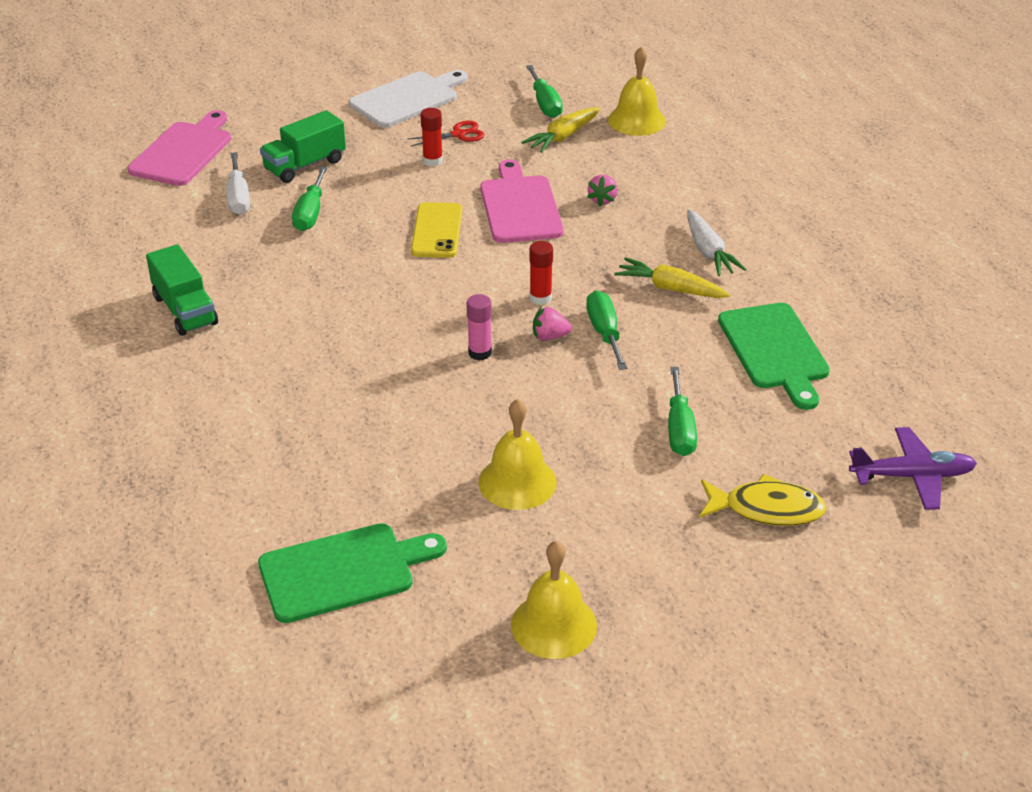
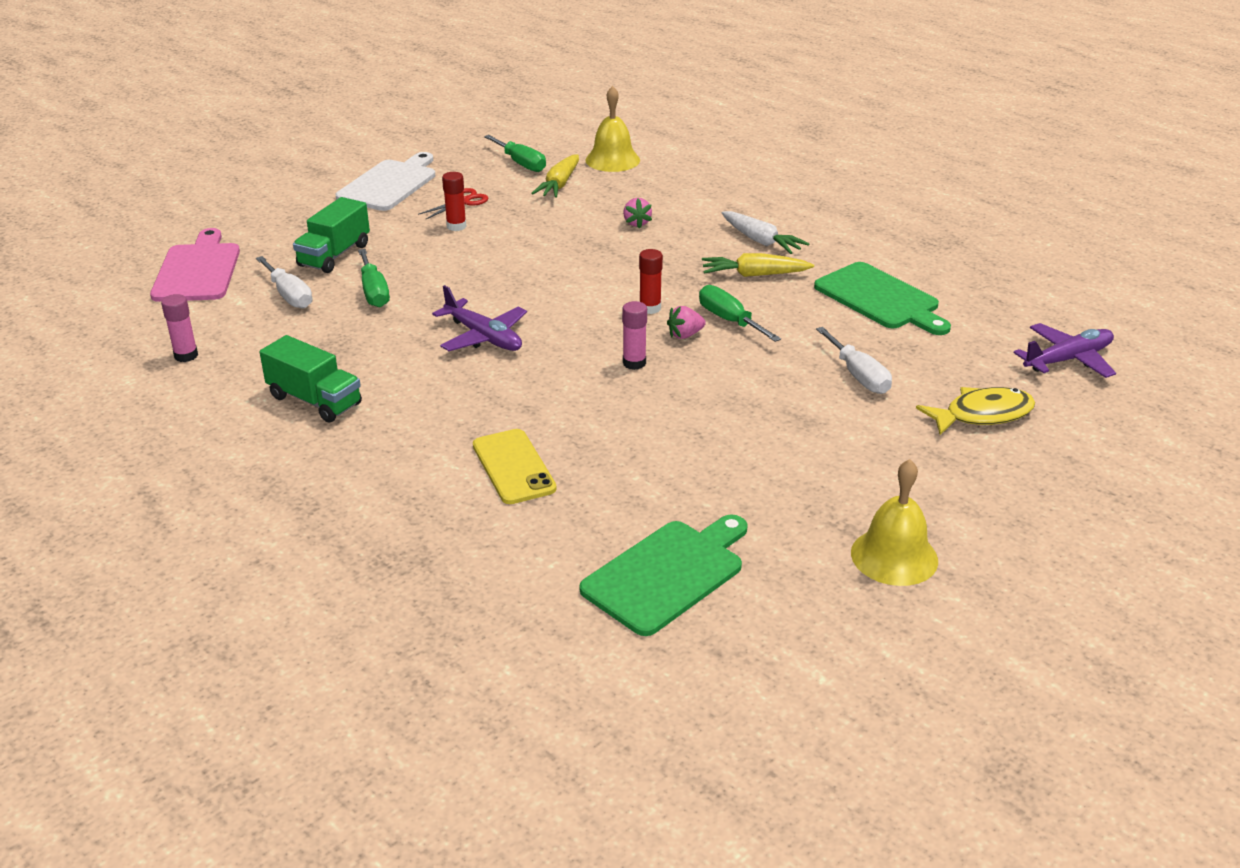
camera: 25 degrees left, 5 degrees down
(117, 236) = (186, 356): none -> pink glue stick
(369, 286) = (484, 337): none -> purple plane
(437, 231) = (509, 279): yellow phone -> yellow phone (513, 467)
(517, 482) = (759, 454): yellow bell -> none
(520, 206) = (568, 244): pink cutting board -> none
(679, 429) = (858, 376): green screwdriver -> white screwdriver

